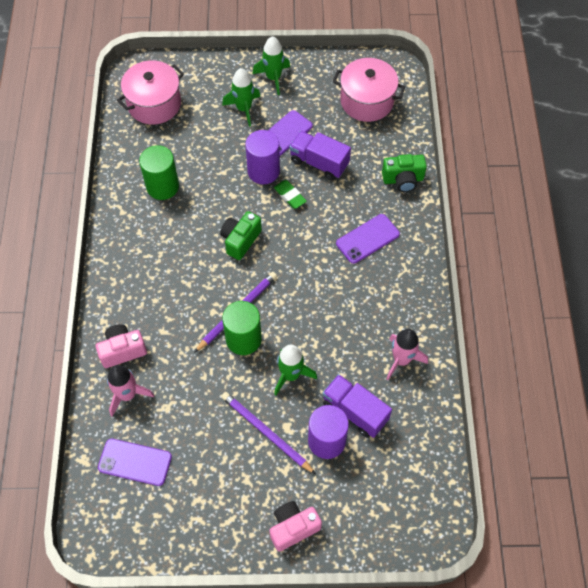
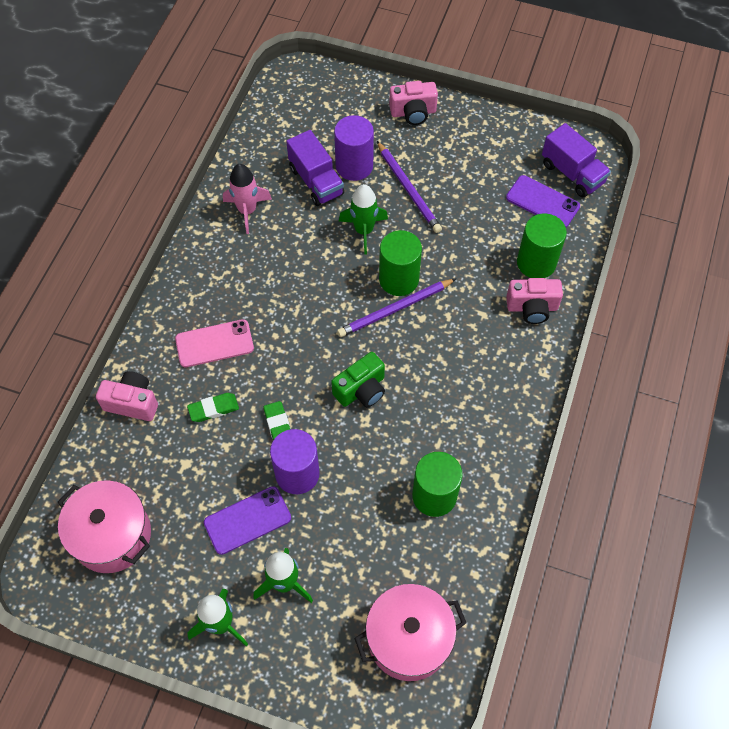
camera: 160 degrees left, 0 degrees up
(128, 395) = (536, 263): pink rocket -> green cylinder
(319, 163) = (222, 461): purple truck -> purple truck (572, 173)
(343, 193) = (213, 409): none -> green eraser
(367, 239) = (214, 343): purple phone -> pink phone
(403, 180) = (132, 403): green camera -> pink camera

